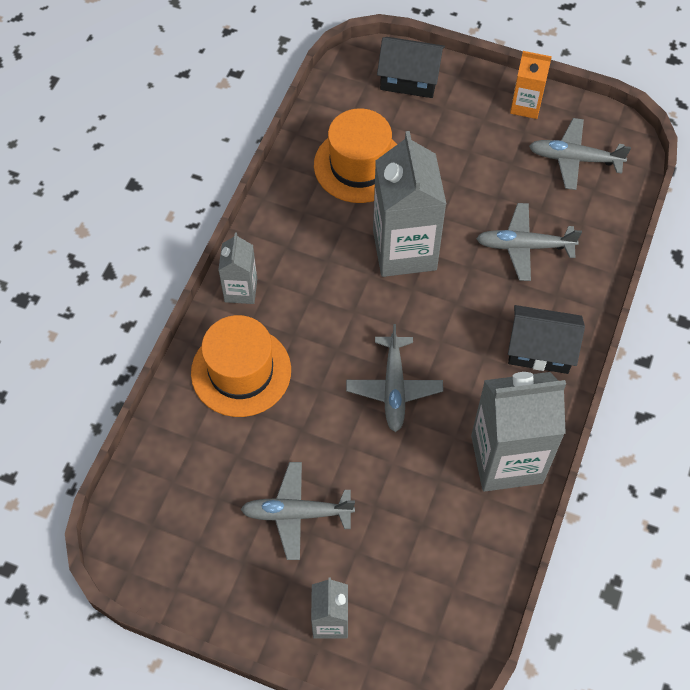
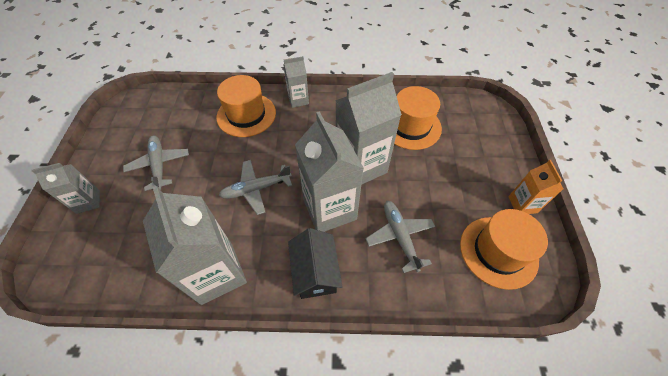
camera: 70 degrees right, 5 degrees down
(409, 79) = (492, 132): black house -> none
(459, 308) = (329, 209): none -> grey carton
(575, 159) = (498, 251): grey plane -> orange hat

